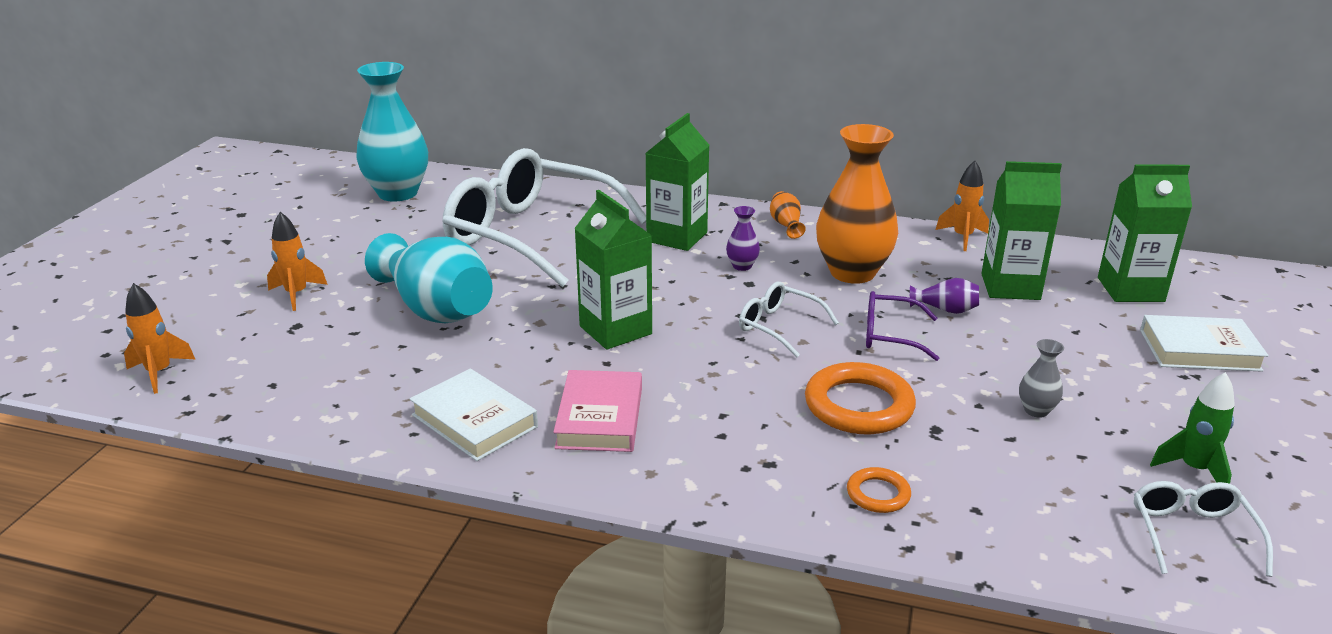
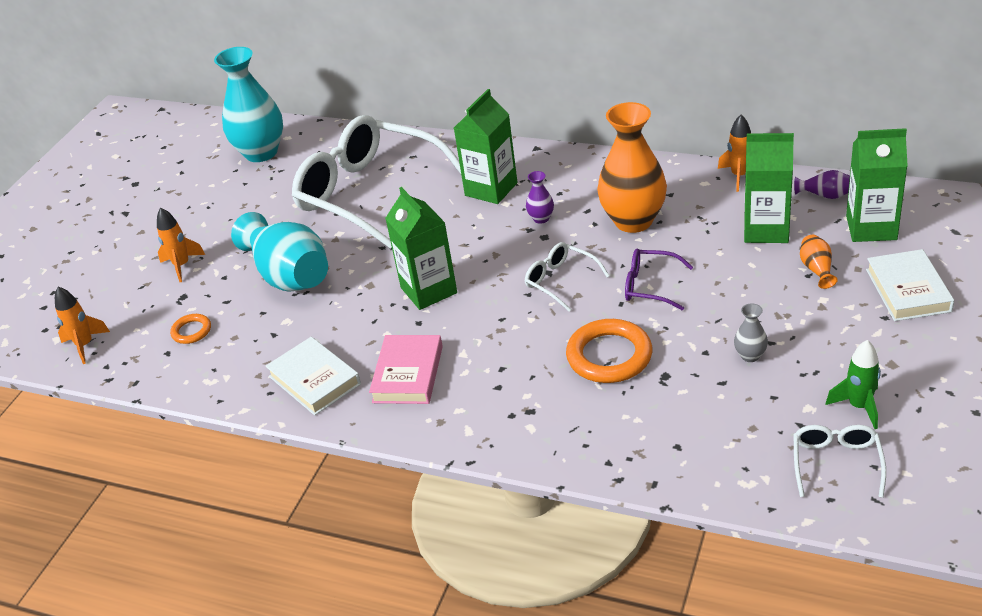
camera: 10 degrees right, 10 degrees up
(786, 225) = (587, 170): orange vase -> orange vase (817, 269)
(878, 494) = (606, 435): orange ring -> orange ring (191, 331)
(945, 310) = (703, 257): purple vase -> purple vase (824, 195)
(1199, 350) = (908, 290): white book -> white book turned 75 degrees clockwise

